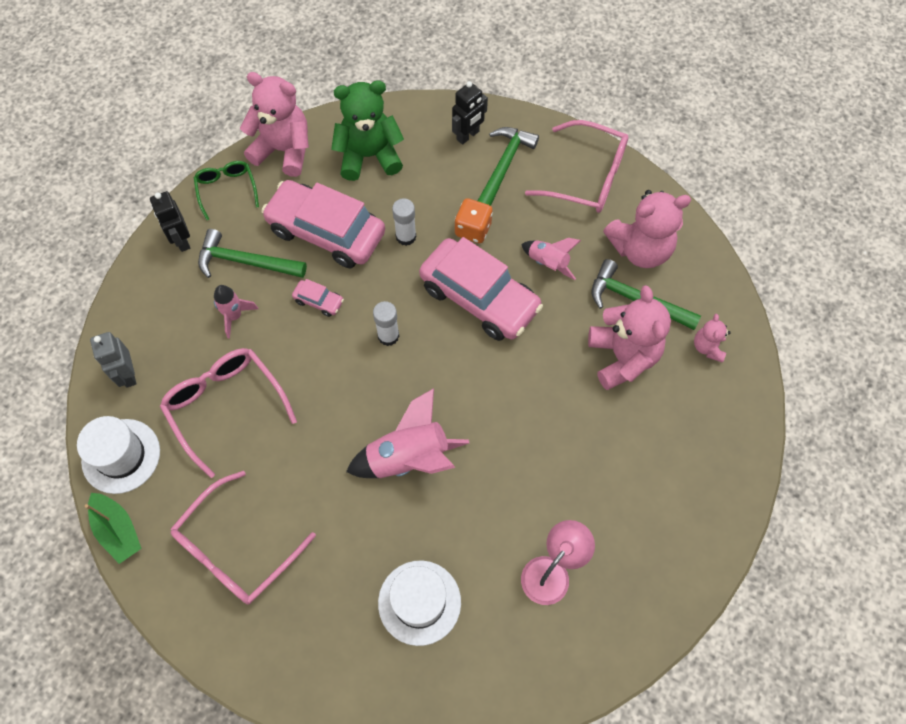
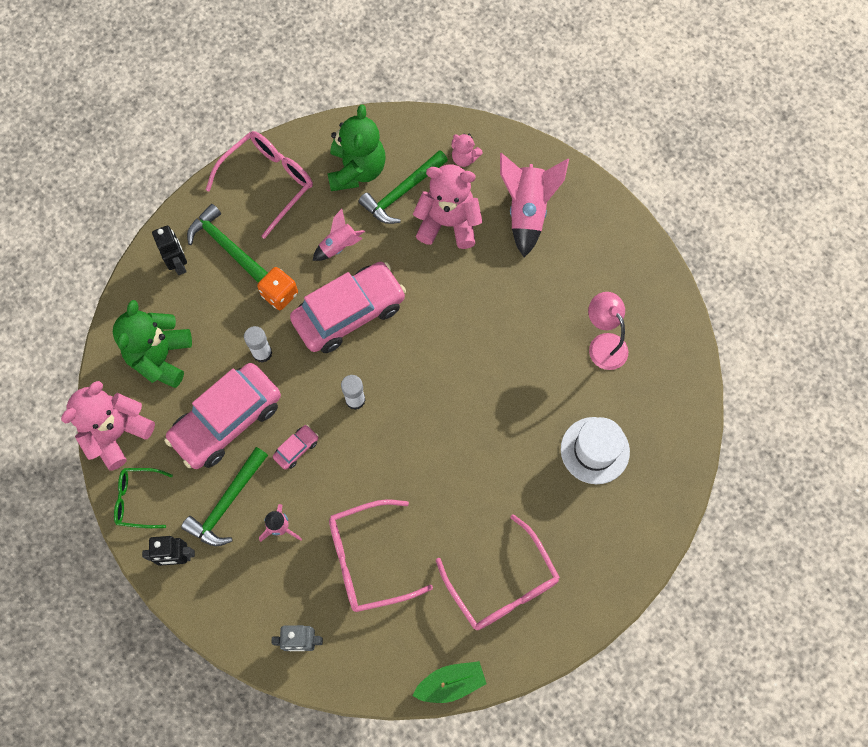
camera: 70 degrees left, 5 degrees up
(121, 456) = (381, 665): white hat -> none
(409, 458) = (473, 419): pink rocket -> pink rocket (527, 211)
(640, 249) = (357, 170): pink teddy bear -> green teddy bear

